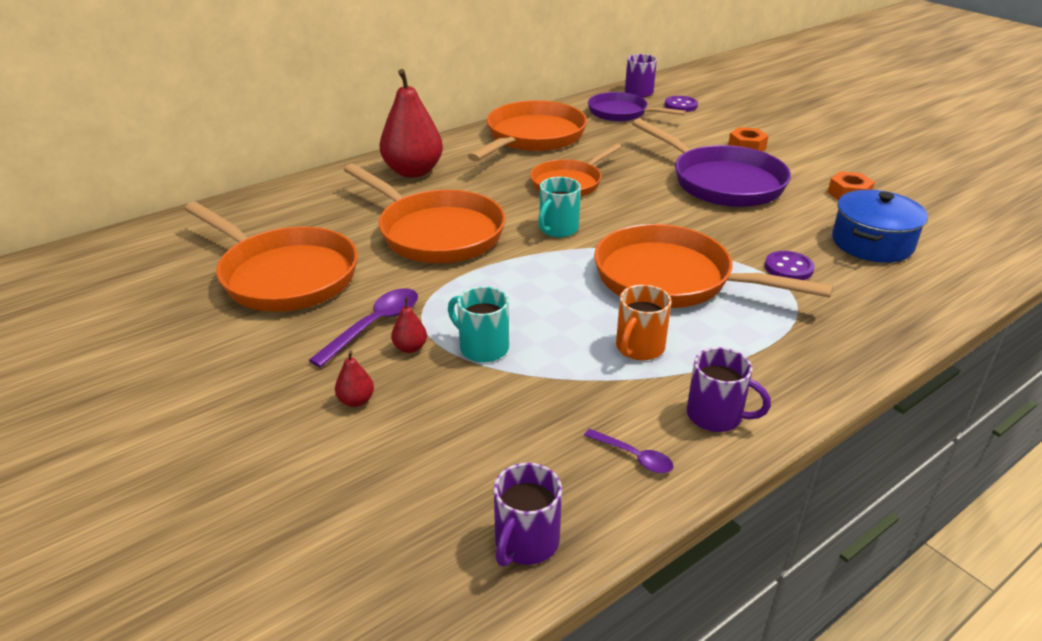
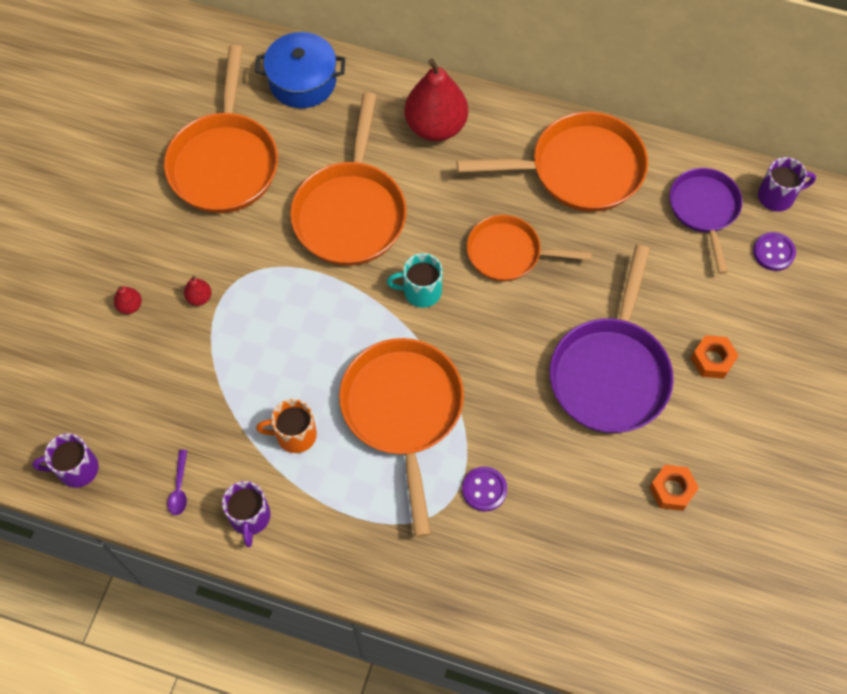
camera: 55 degrees right, 30 degrees up
(374, 325) = (208, 259): purple spoon -> none
(482, 347) = (229, 339): turquoise mug -> none
(872, 243) = (580, 540): blue pot -> blue pot (303, 81)

